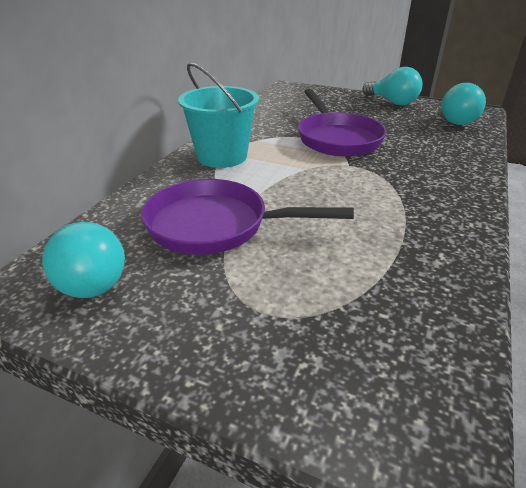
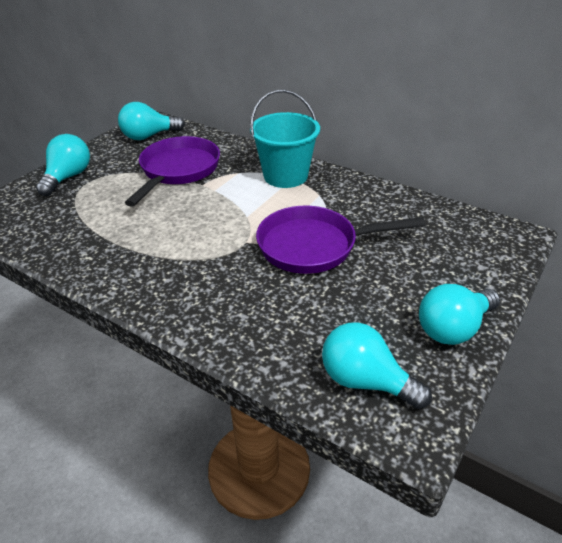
camera: 100 degrees right, 5 degrees up
(251, 348) = (68, 177): none -> turquoise light bulb

